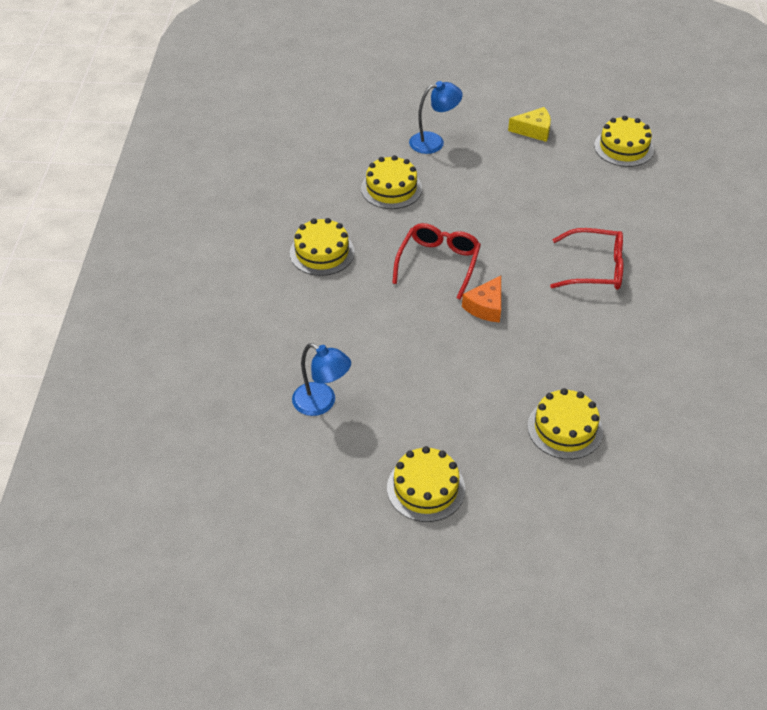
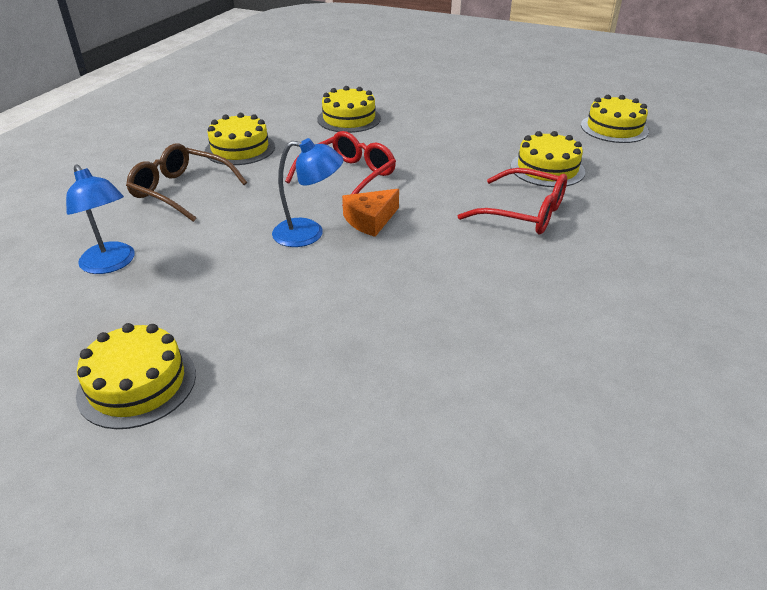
camera: 20 degrees right, 10 degrees down
(312, 315) = (181, 191): none -> brown glasses
(434, 142) = (417, 97): blue lamp -> blue lamp (309, 234)
(534, 130) = (523, 104): yellow cheese -> none
(565, 428) = (376, 363): yellow cake -> yellow cake (547, 169)

